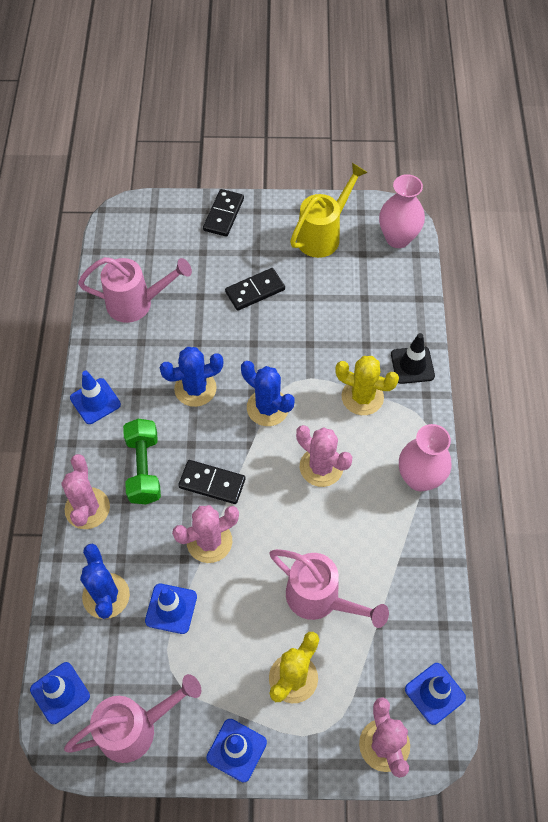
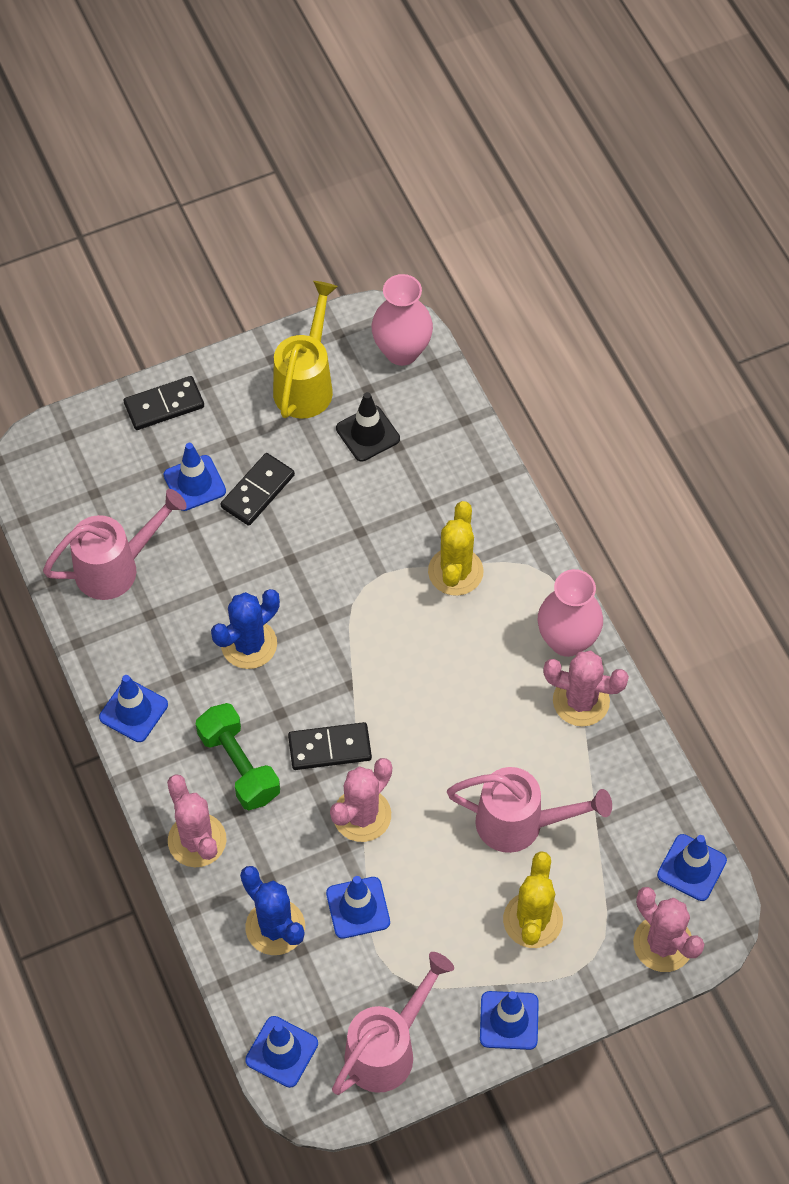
camera: 25 degrees left, 0 degrees up
(216, 270) = (194, 483): none -> blue traffic cone
(224, 214) = (164, 405): black domino -> black domino turned 75 degrees clockwise
(267, 408) = (349, 631): blue cactus -> none
(321, 467) = (448, 675): pink cactus -> pink cactus (581, 701)
(362, 397) = (455, 571): yellow cactus -> yellow cactus turned 75 degrees counterclockwise
(412, 365) = (496, 508): black traffic cone -> black traffic cone (367, 433)

